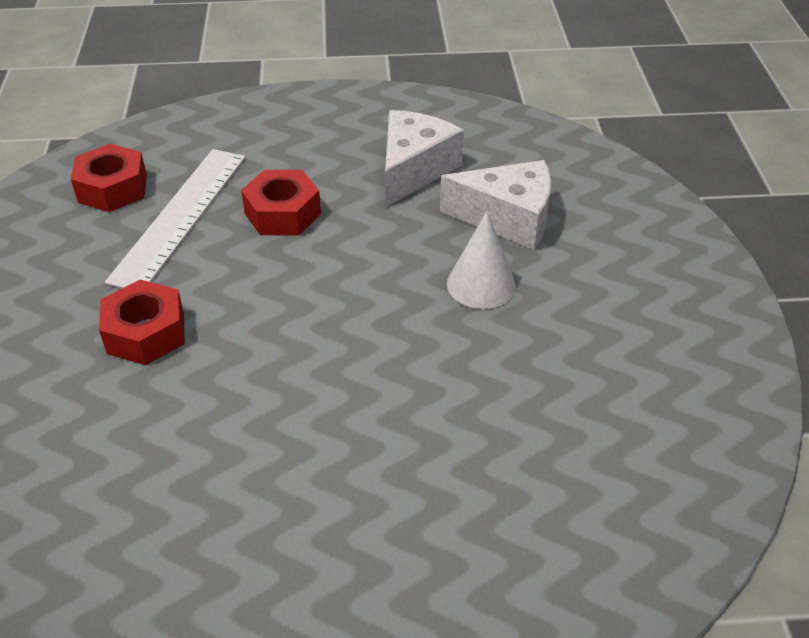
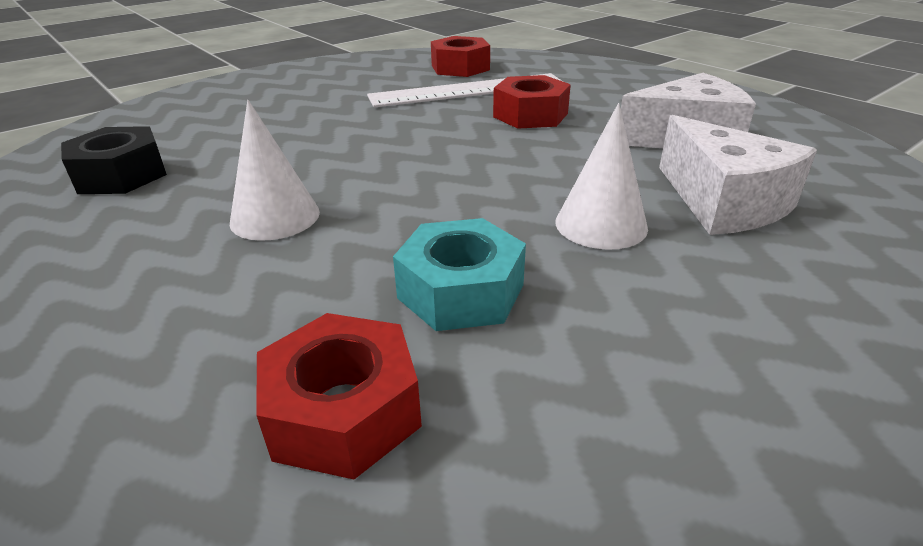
camera: 55 degrees right, 10 degrees down
(97, 526) = (121, 175): none -> black nut
(146, 333) = (335, 122): red nut -> red nut (343, 411)
(304, 441) = (275, 217): none -> white cone
(494, 386) = (461, 291): none -> turquoise nut

